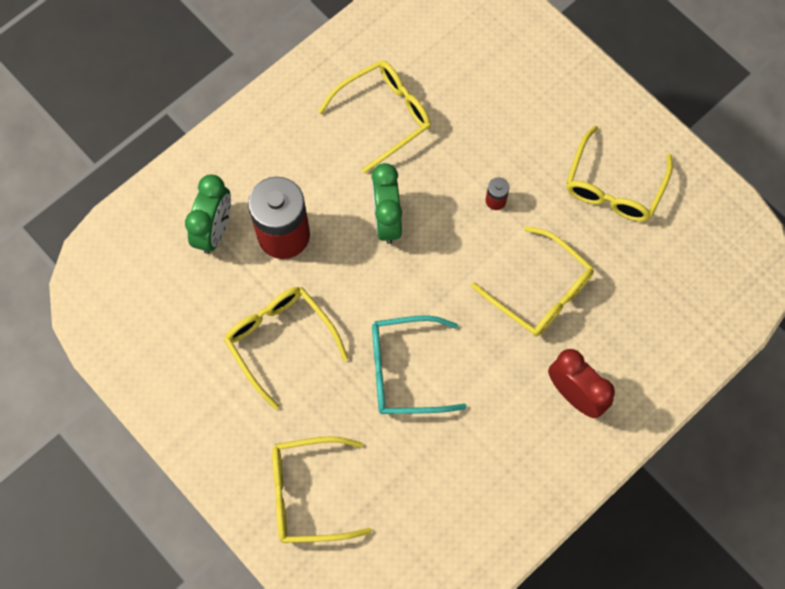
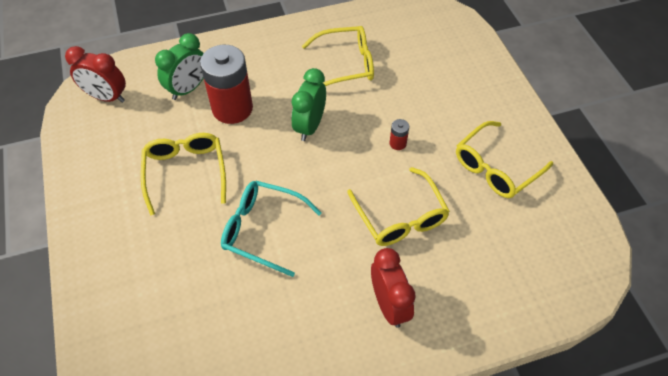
camera: 25 degrees right, 15 degrees down
(122, 284) = (107, 97): none -> red clock
(309, 493) = (135, 287): yellow glasses -> none

